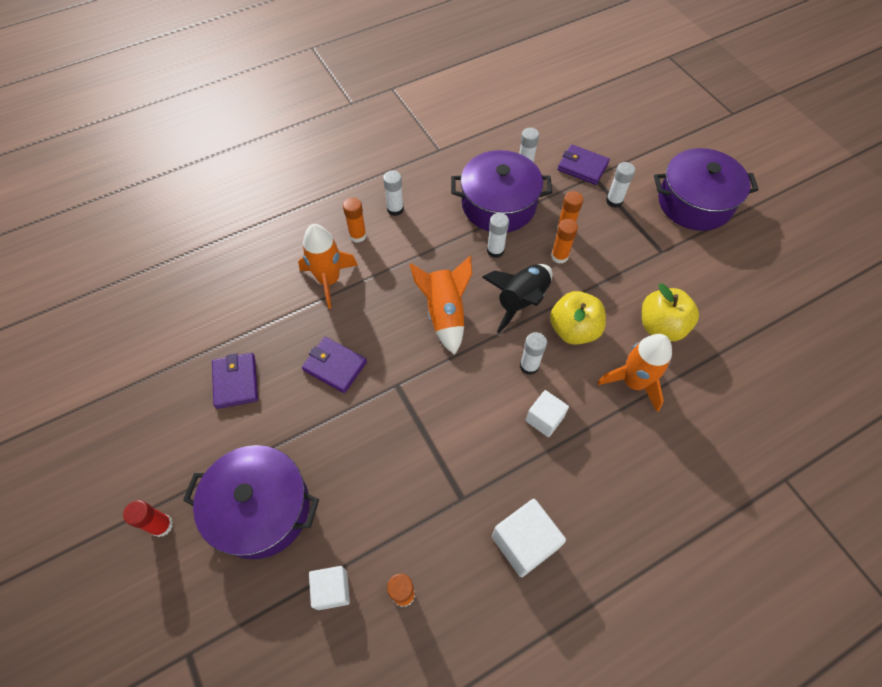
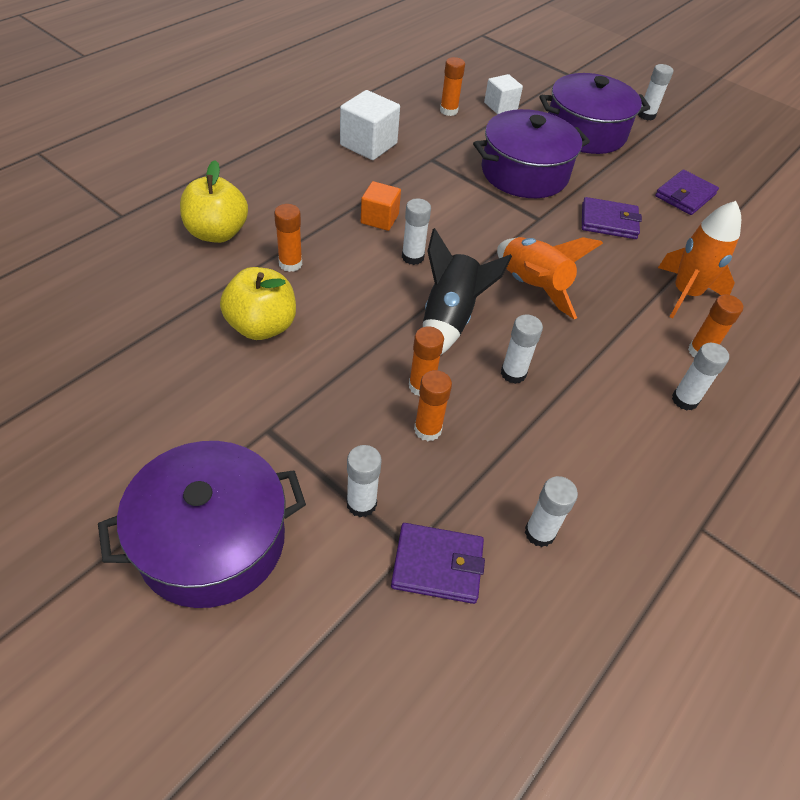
camera: 155 degrees right, 10 degrees down
(162, 525) = (646, 115): red glue stick -> white glue stick
(236, 382) = (685, 195): purple wallet -> purple wallet turned 75 degrees clockwise
(498, 205) = (545, 446): purple pot -> purple pot (524, 173)
(544, 419) = (379, 218): white cube -> orange cube
(573, 330) = (373, 301): yellow apple -> yellow apple (217, 233)
(633, 382) = (290, 264): orange rocket -> orange glue stick

